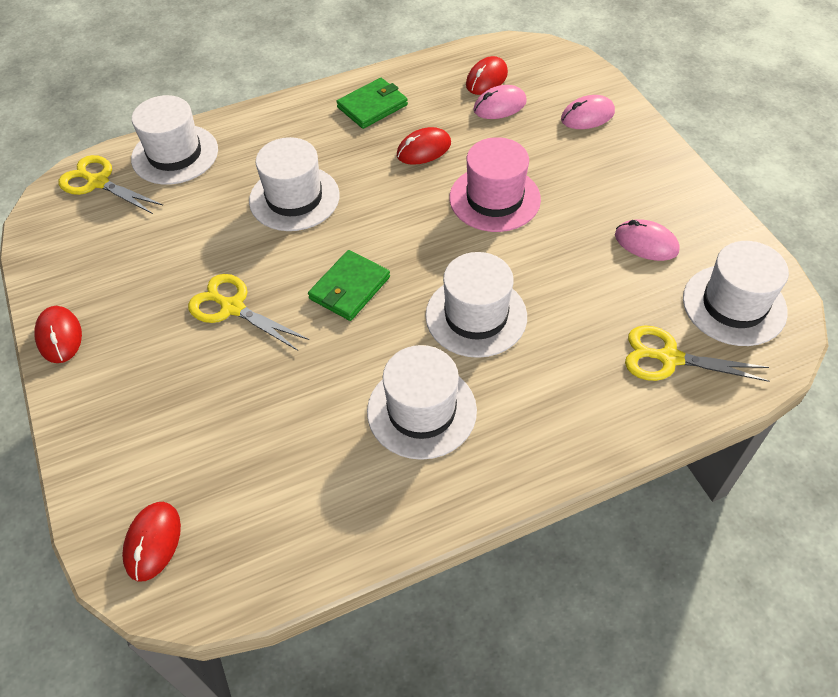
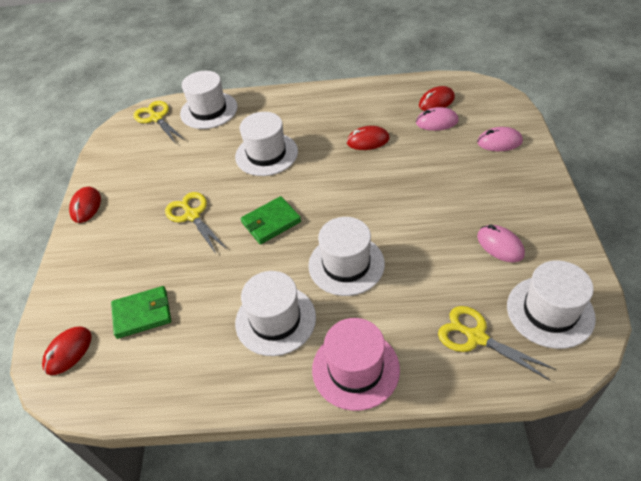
camera: 25 degrees right, 5 degrees down
(372, 106) = (348, 104): green wallet -> green wallet (142, 314)
(494, 198) = (401, 185): pink hat -> pink hat (355, 369)

